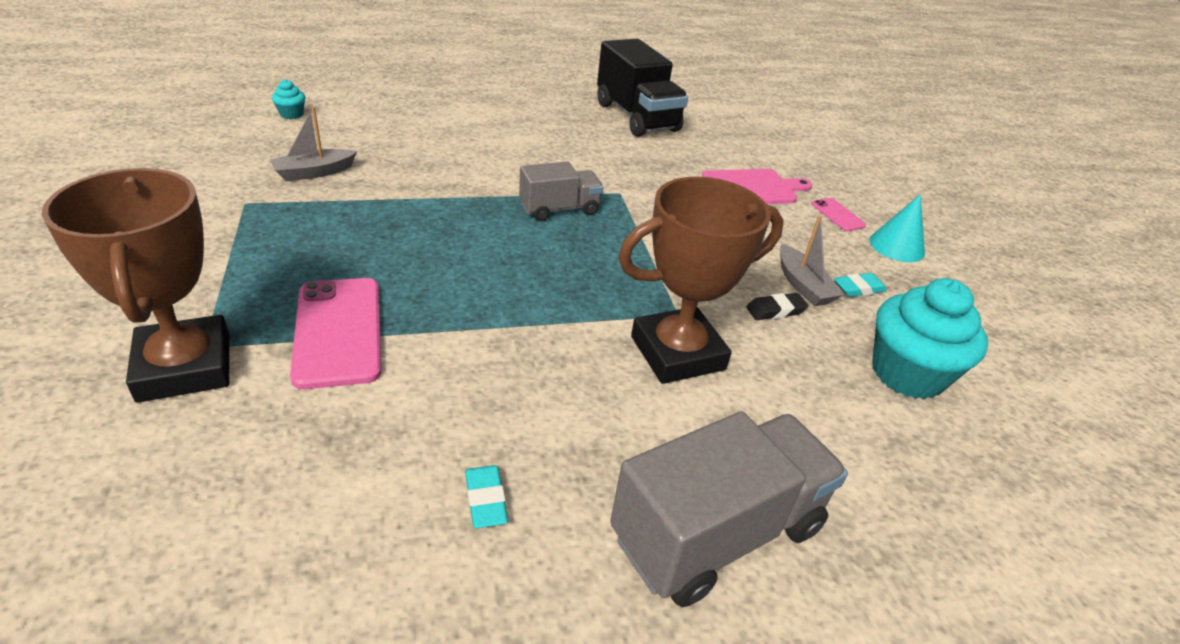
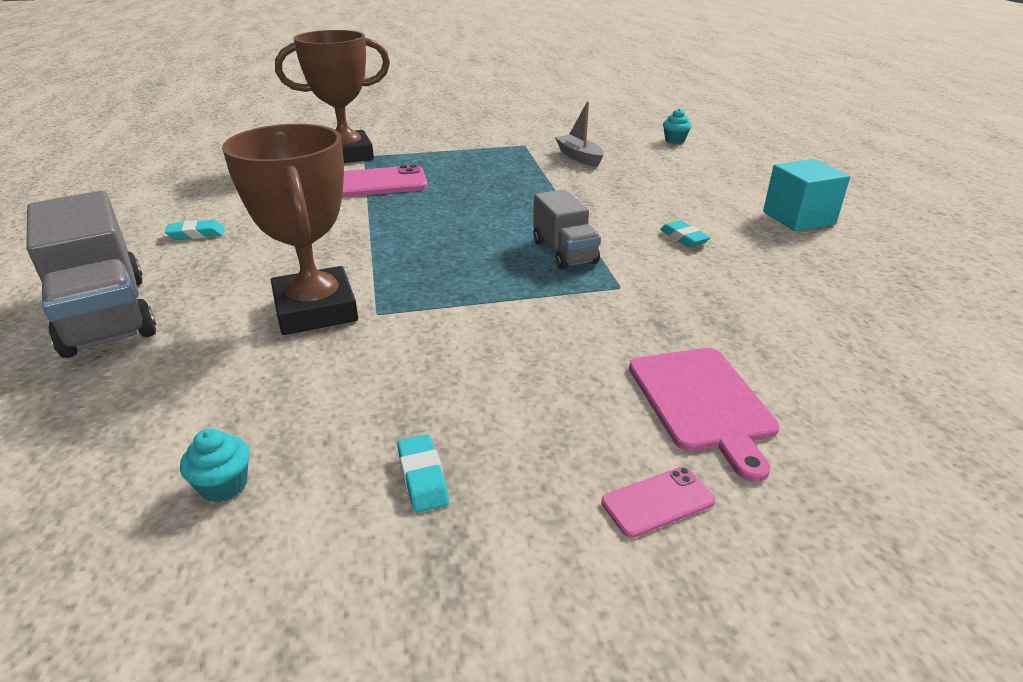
camera: 95 degrees right, 5 degrees down
(505, 105) = (798, 218): none -> turquoise cube
(536, 154) = (683, 238): none -> turquoise eraser
(636, 117) = (869, 305): black truck -> none
(775, 310) = (376, 383): black eraser -> none
(802, 285) = (430, 416): grey boat -> none
(896, 246) = (567, 574): turquoise cone -> none
(907, 374) = (224, 485): turquoise cupcake -> turquoise cupcake, size x0.44

